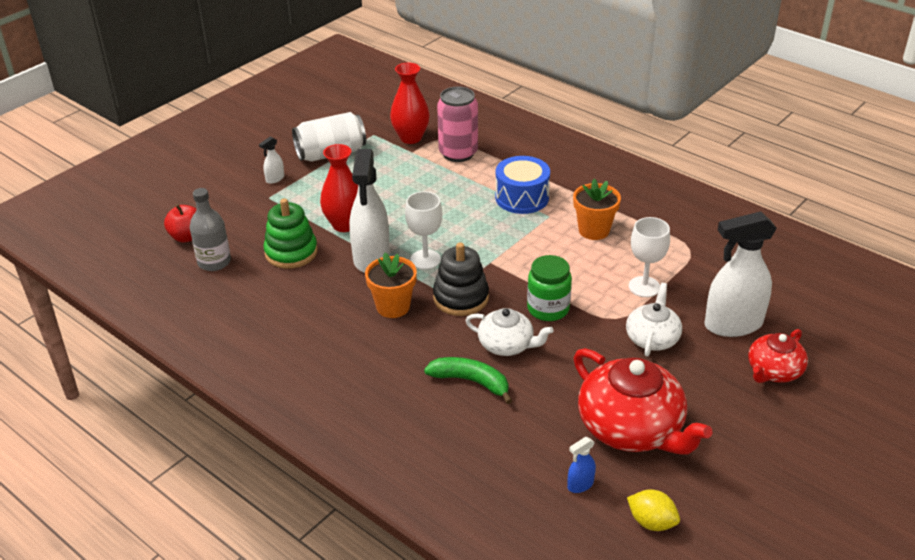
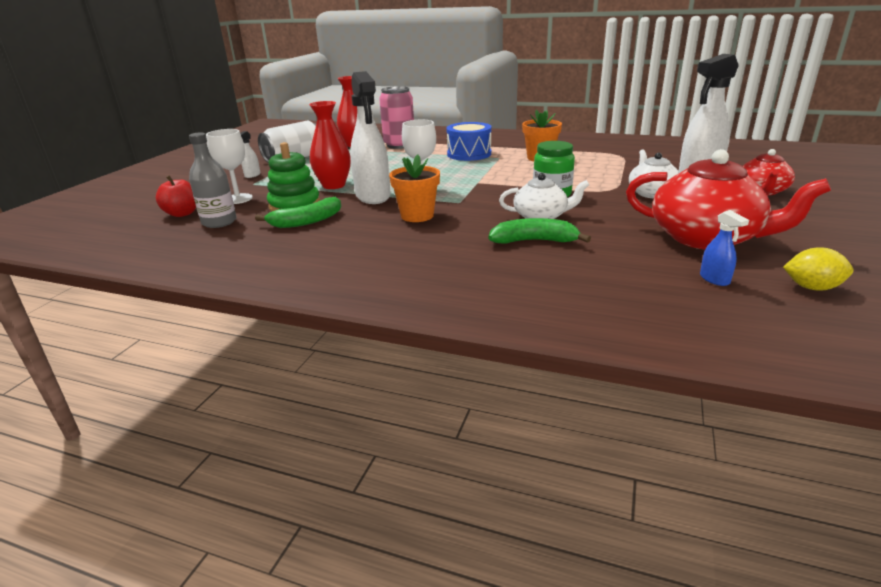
camera: 20 degrees left, 10 degrees down
(289, 285) = (306, 221): none -> green banana
(461, 298) = (473, 201): black stacking toy -> none
(580, 485) = (714, 279): blue spray bottle -> blue spray bottle turned 60 degrees counterclockwise
(644, 287) = (610, 173): white goblet -> white goblet (238, 199)

